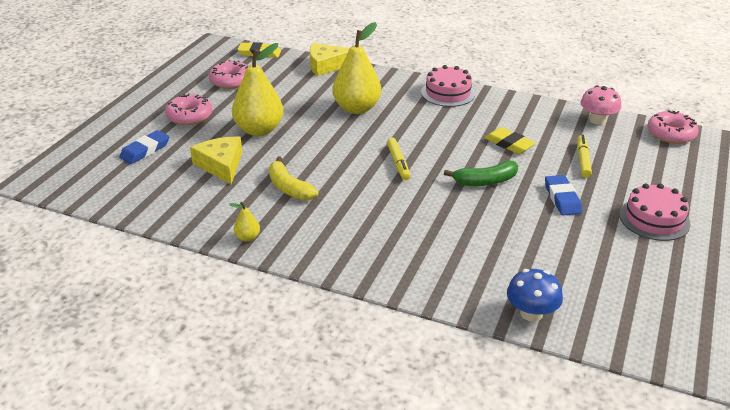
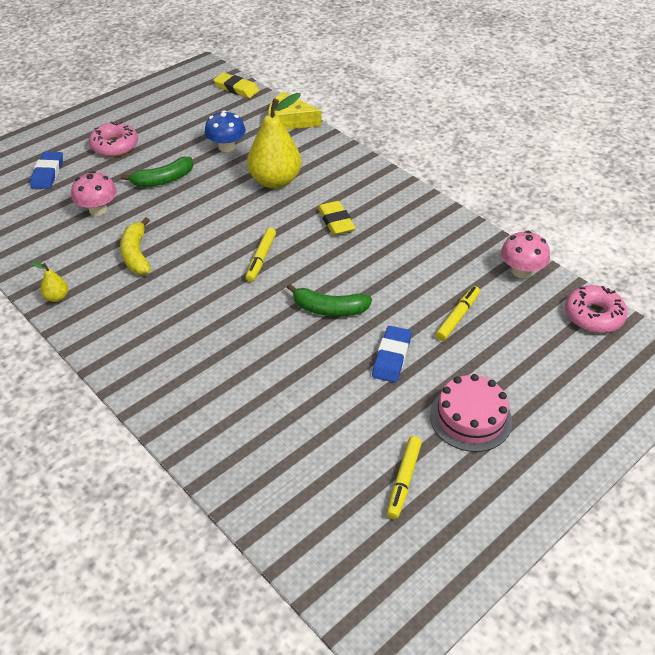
camera: 25 degrees right, 10 degrees up
(145, 150) = (48, 173): blue eraser -> blue eraser turned 60 degrees counterclockwise
(221, 165) = (98, 210): yellow cheese -> pink mushroom
(231, 81) = (184, 115): pink donut -> none
(259, 130) = (163, 180): yellow pear -> green banana
(448, 93) = (384, 188): pink cake -> none
(509, 144) = (394, 271): yellow eraser -> yellow eraser (336, 221)
(531, 313) = (239, 479): blue mushroom -> blue mushroom (226, 147)
(649, 272) = (403, 480): none -> yellow marker

